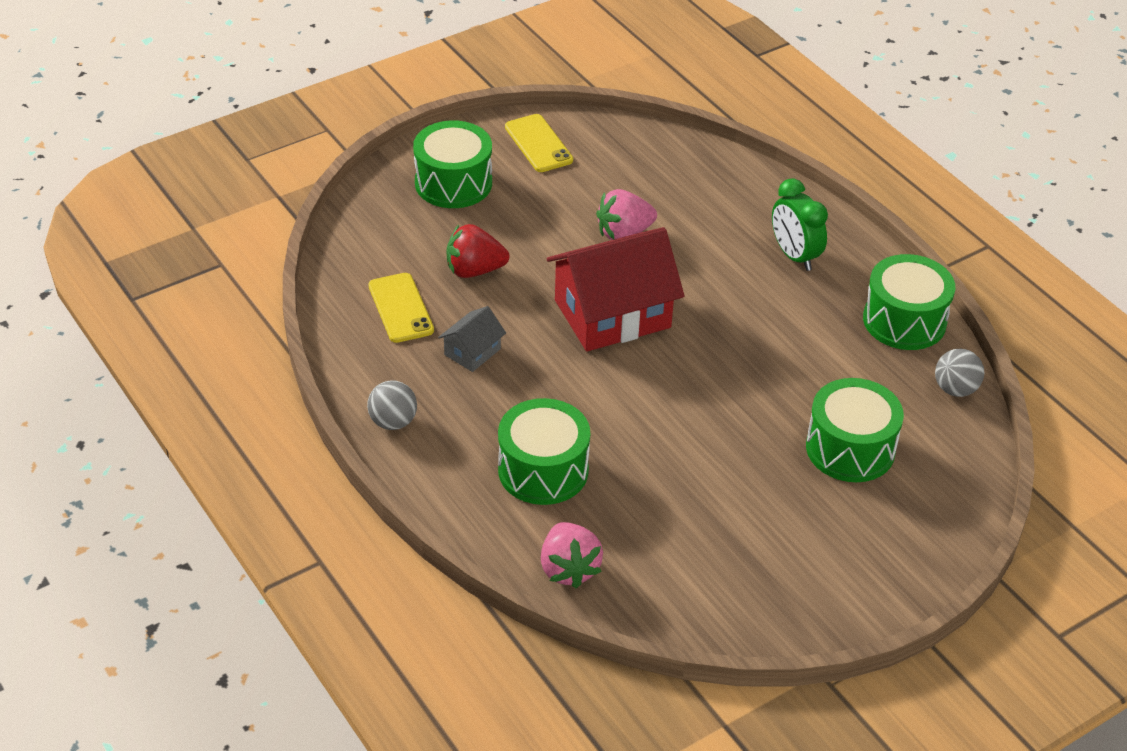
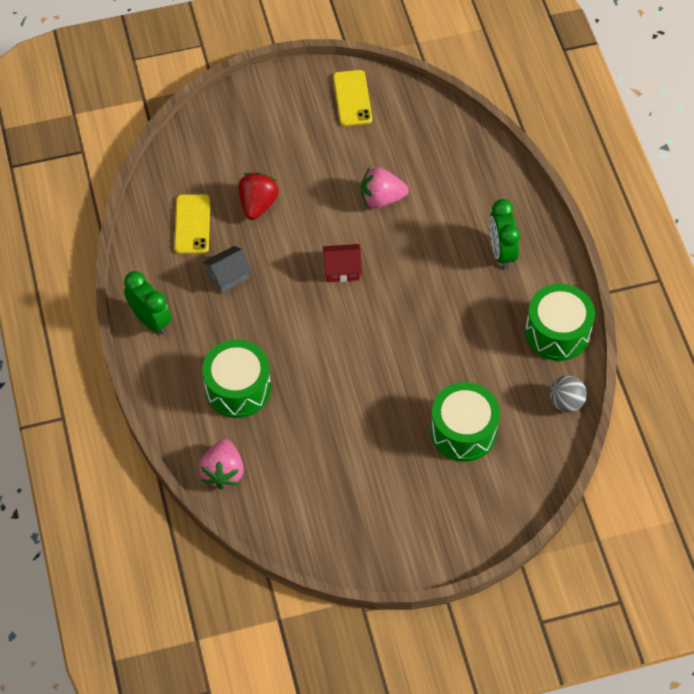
camera: 20 degrees right, 15 degrees up
(393, 422) = (150, 320): grey ball -> green clock
(453, 183) = (274, 120): green drum -> none
(474, 270) = (258, 204): red strawberry -> red strawberry turned 90 degrees clockwise
(612, 314) = (342, 269): red house -> red house, size x0.46

